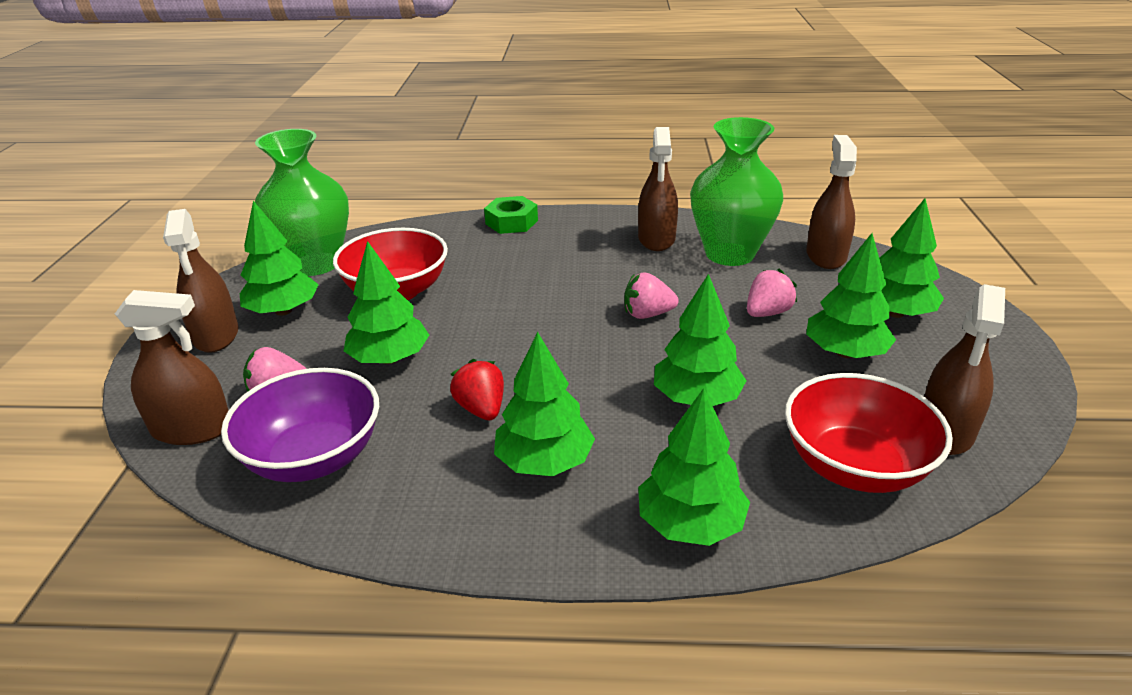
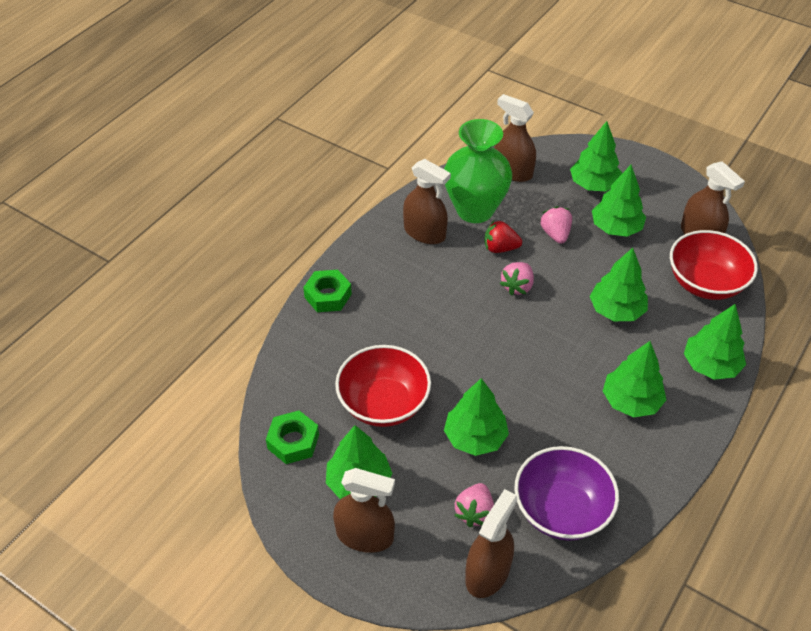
camera: 60 degrees left, 15 degrees up
(315, 264) = (293, 441): green vase -> green nut
(481, 409) = (564, 410): red strawberry -> red strawberry (500, 248)

